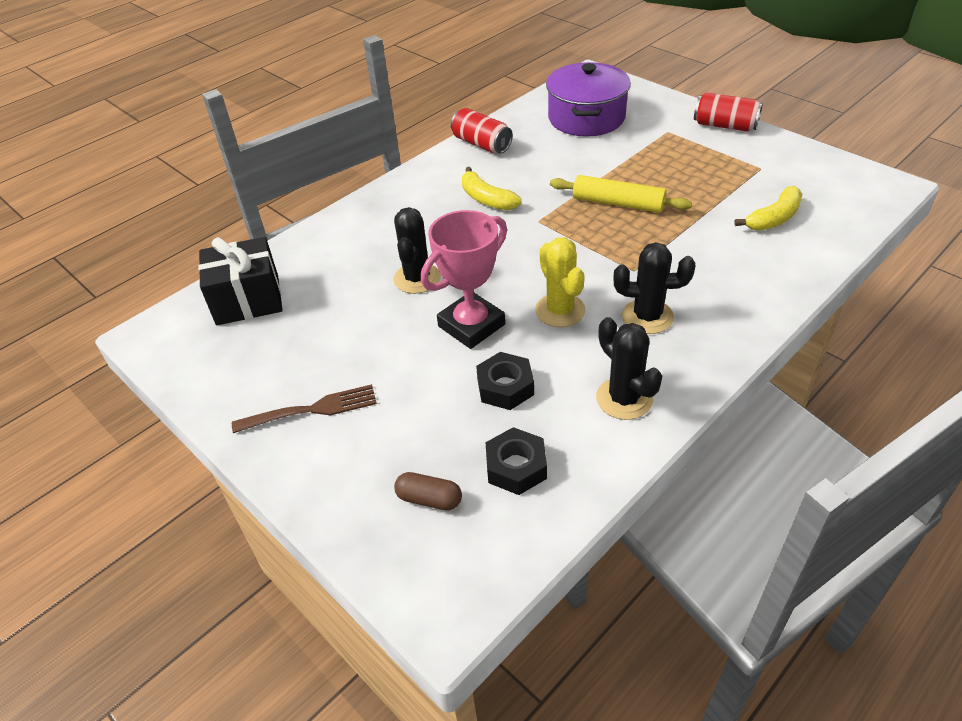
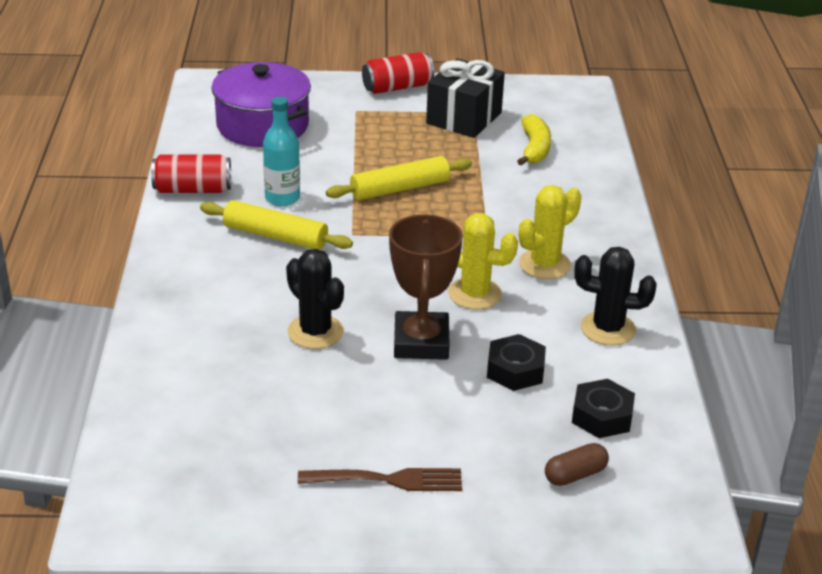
camera: 50 degrees left, 10 degrees down
(248, 300) = (172, 437): black gift -> black gift (464, 118)
(310, 410) = (386, 480): brown fork -> brown fork turned 60 degrees clockwise
(471, 325) = (421, 342): pink trophy -> brown trophy
(486, 199) = (275, 236): yellow banana -> yellow rolling pin
(528, 174) = (282, 198): none -> turquoise bottle
(647, 317) = (544, 264): black cactus -> yellow cactus

